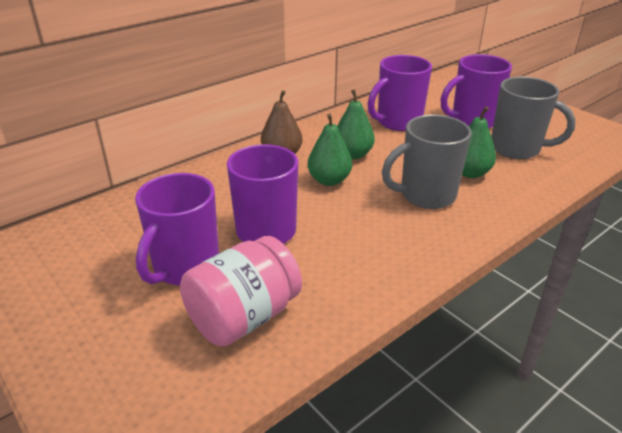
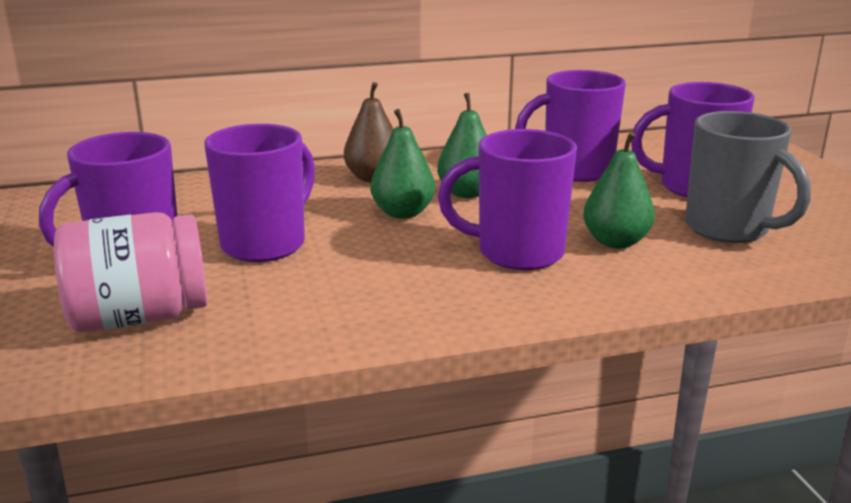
camera: 25 degrees right, 10 degrees down
(425, 195) = (517, 253): grey mug -> purple mug

